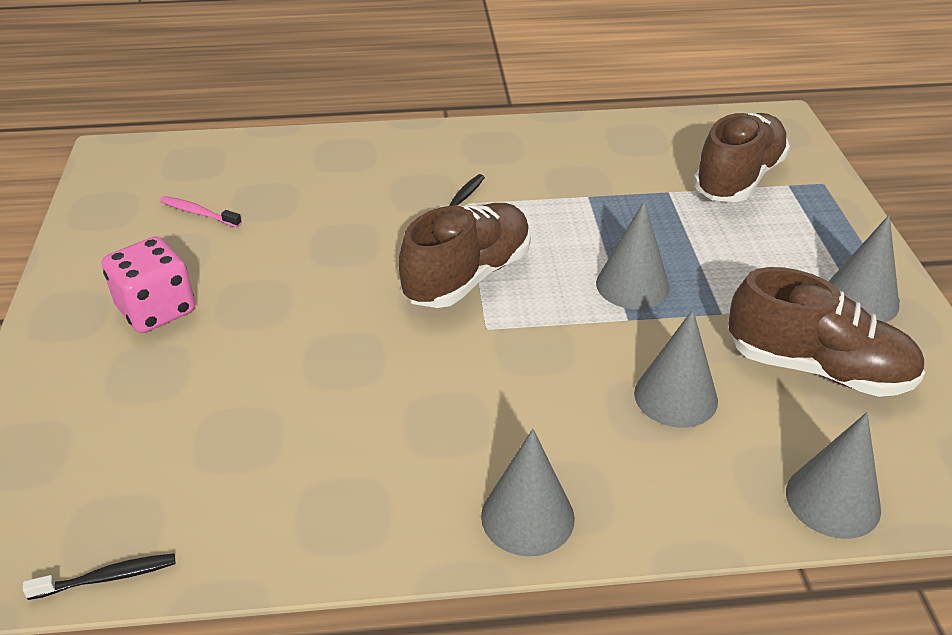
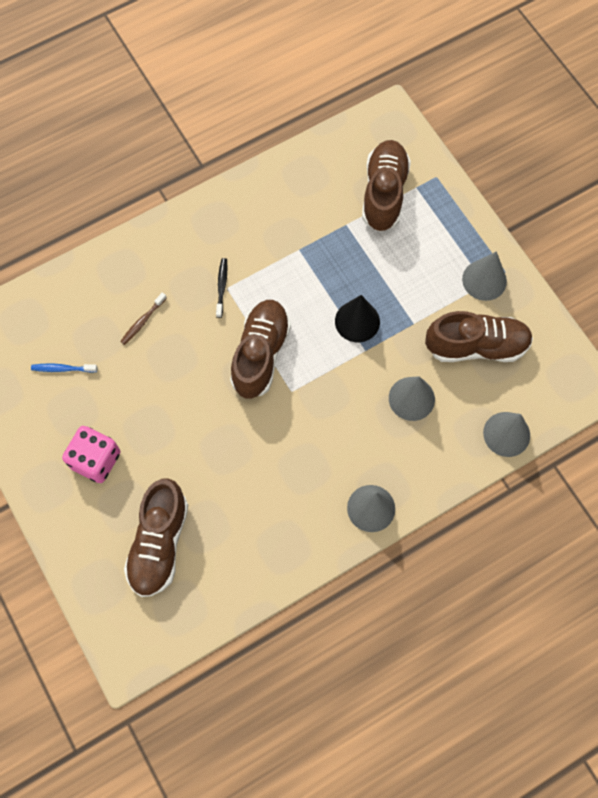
camera: 25 degrees left, 30 degrees up
(107, 577) = (195, 631): black toothbrush -> none
(156, 434) = (159, 543): none -> brown shoe
(199, 213) = (62, 369): pink toothbrush -> blue toothbrush
(334, 201) = (142, 321): none -> brown toothbrush
(632, 285) = (357, 321): grey cone -> black cone

